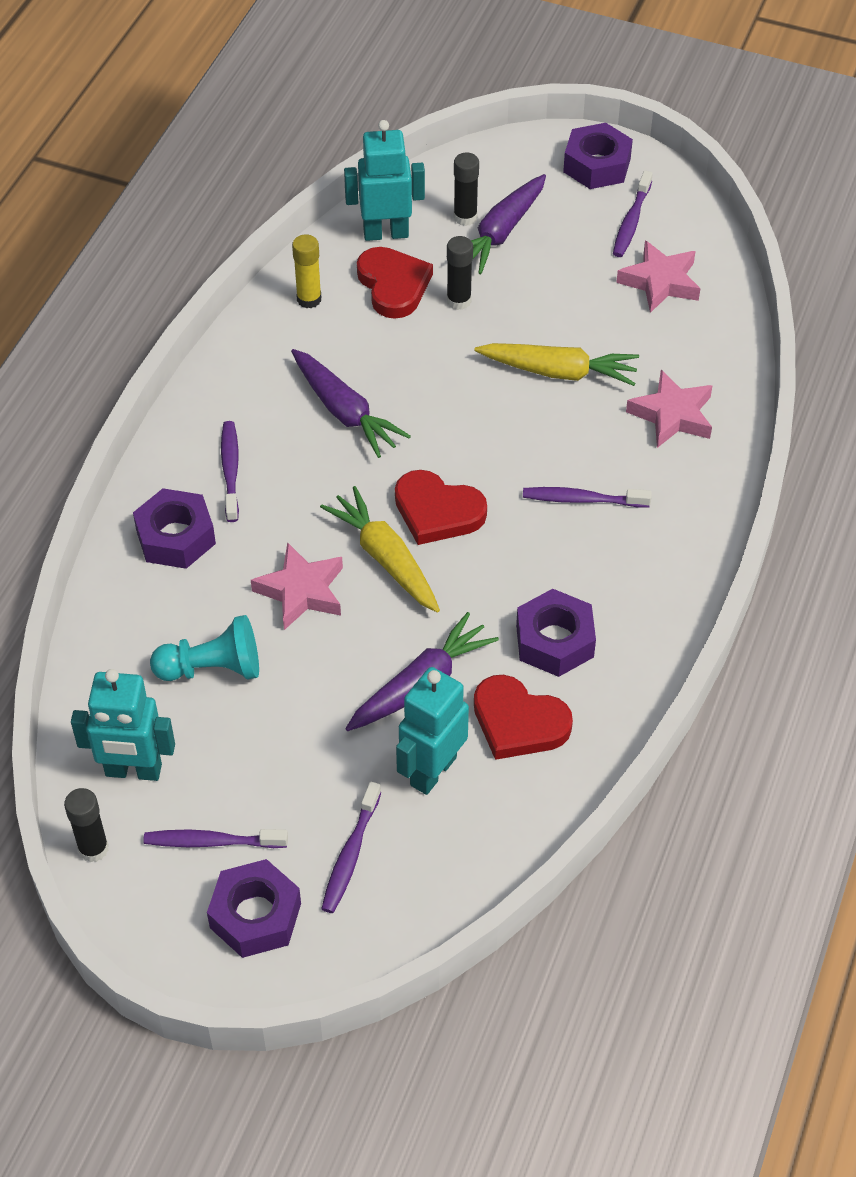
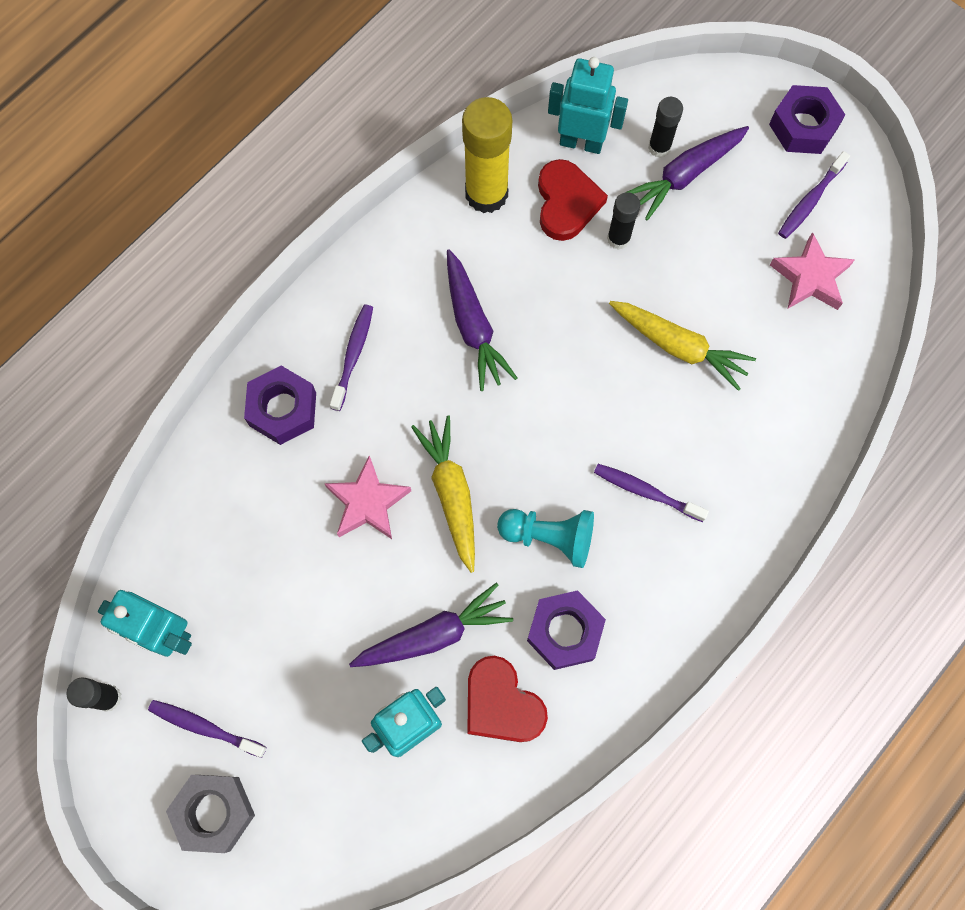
camera: 20 degrees right, 20 degrees up
(212, 668) = (266, 555): turquoise pawn -> turquoise pawn (549, 537)
(255, 916) = (214, 812): purple nut -> grey nut
(309, 299) = (486, 194): yellow glue stick -> yellow glue stick, size x1.87
(350, 855) = (312, 783): purple toothbrush -> none
(437, 511) = (514, 460): red heart -> none
(672, 415) = (763, 428): pink star -> none

